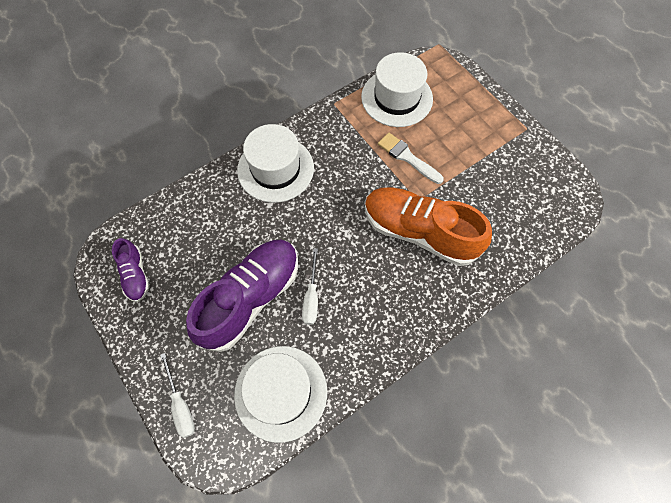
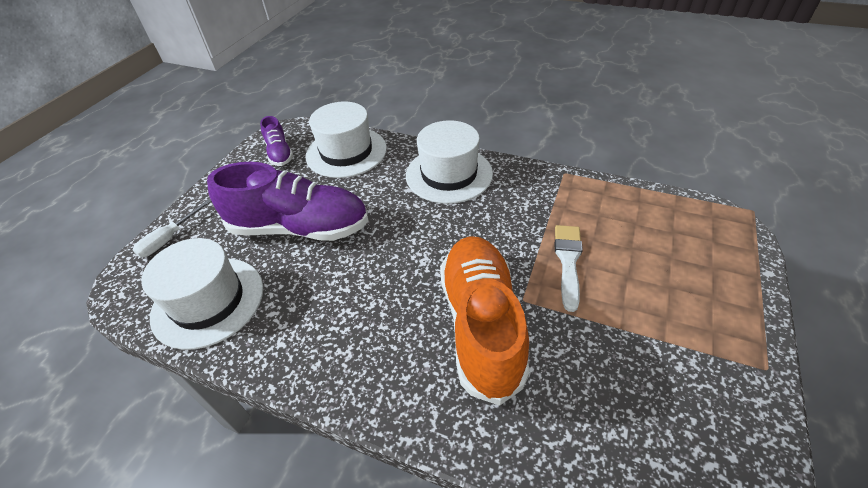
camera: 60 degrees right, 20 degrees down
(135, 275) = (279, 153): purple shoe -> purple shoe turned 60 degrees counterclockwise
(311, 297) = (328, 270): white screwdriver -> none
(396, 98) = (632, 213): white hat -> white hat (346, 152)

